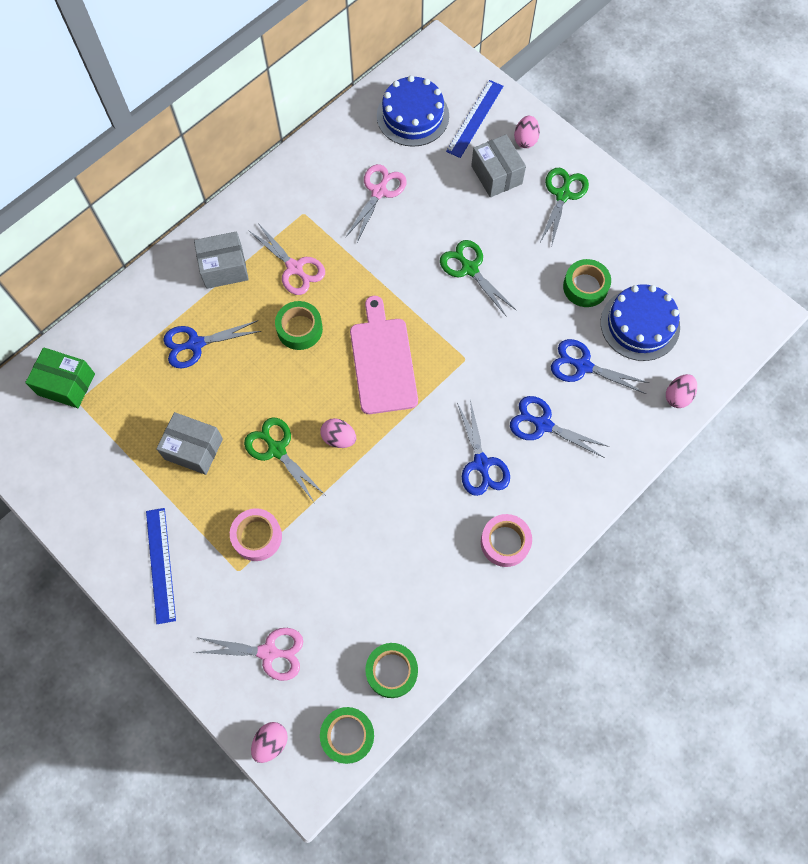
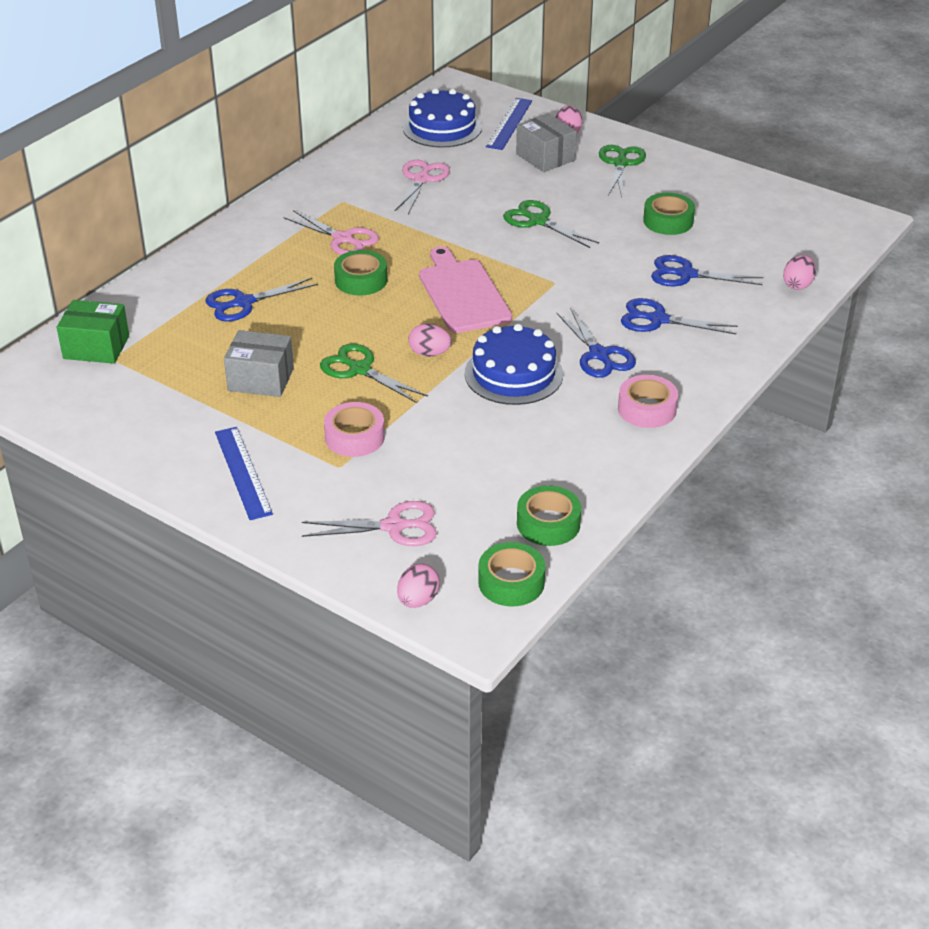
camera: 10 degrees left, 30 degrees down
(224, 268) = (262, 246): grey box -> none
(640, 324) = (737, 240): blue cake -> blue cake (513, 374)

